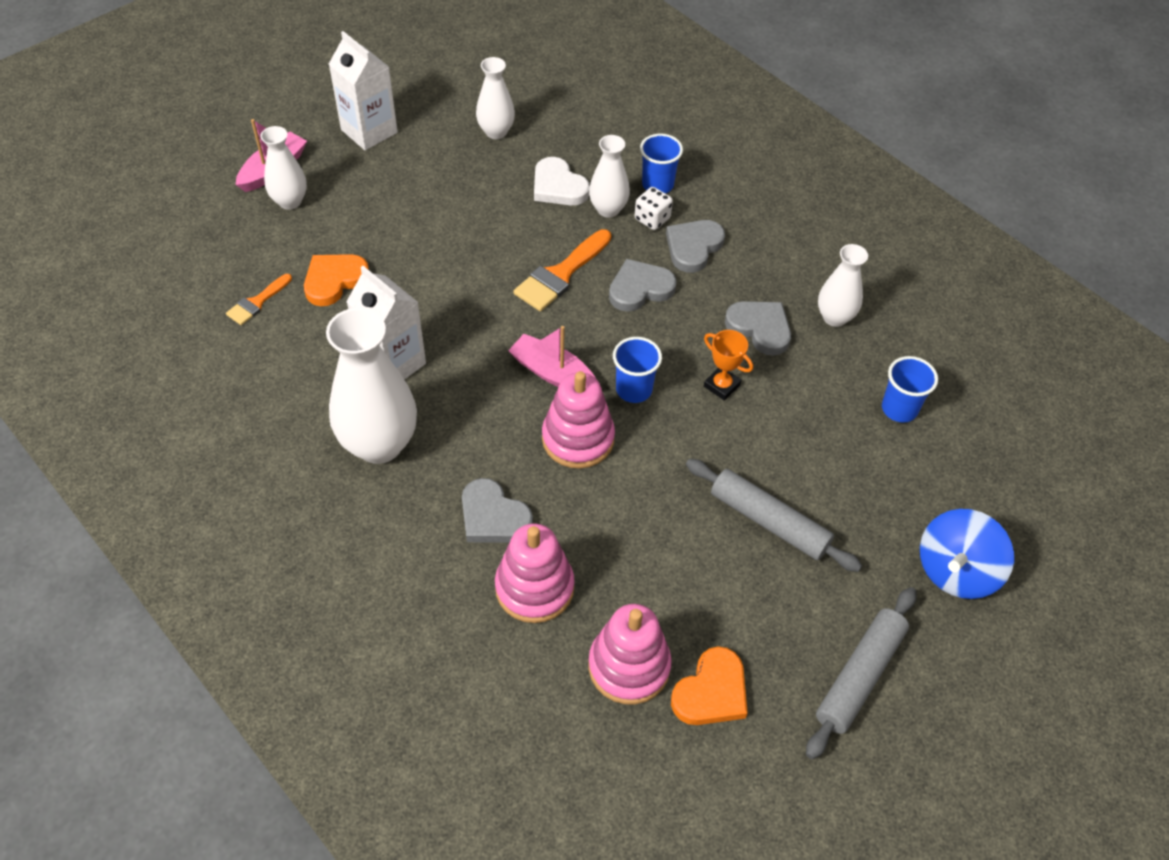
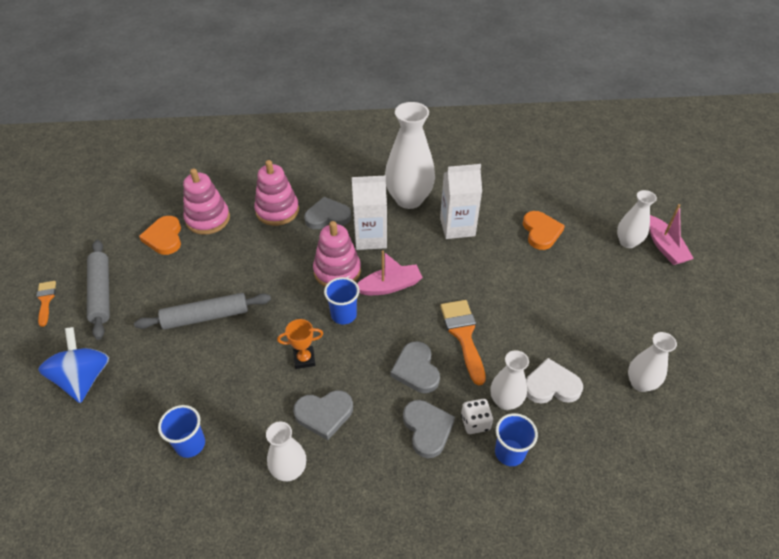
camera: 130 degrees right, 5 degrees down
(257, 302) = (547, 197): orange brush -> orange brush (46, 300)
(369, 131) = (682, 310): white carton -> white carton (370, 238)
(640, 288) = (416, 370): grey heart -> grey heart turned 150 degrees clockwise

